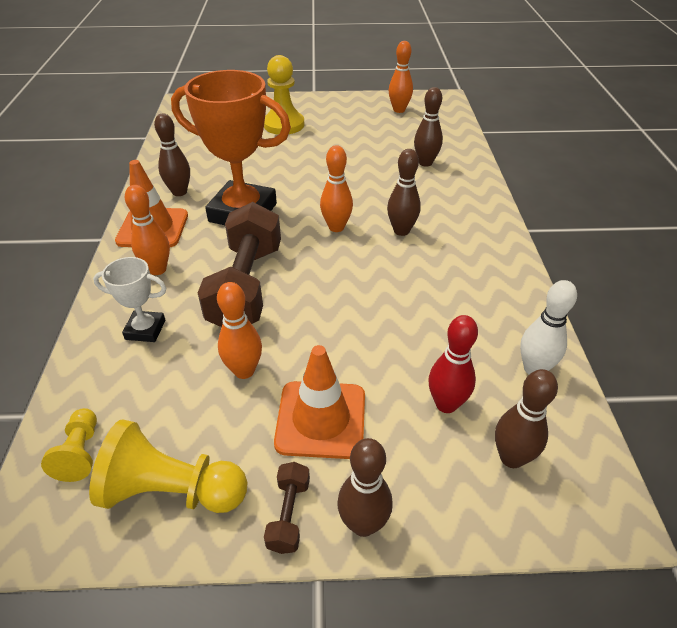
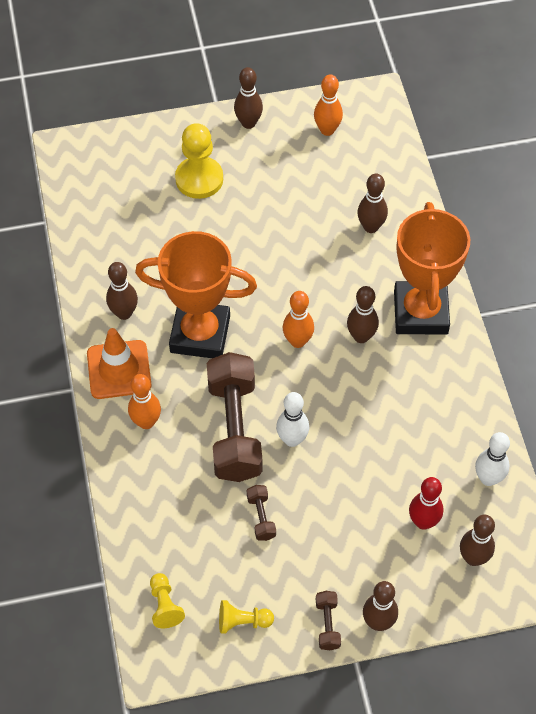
camera: 10 degrees left, 15 degrees up
(145, 330) = (164, 490): white trophy -> none
(172, 491) = (242, 621): yellow pawn -> yellow pawn, size x0.56
(244, 371) = (261, 517): orange bowling pin -> brown dumbbell
(306, 302) = (292, 439): none -> white bowling pin
(321, 419) = (332, 550): orange traffic cone -> none
(335, 102) = (248, 123): none -> brown bowling pin
(465, 220) = (420, 312): none -> orange trophy

